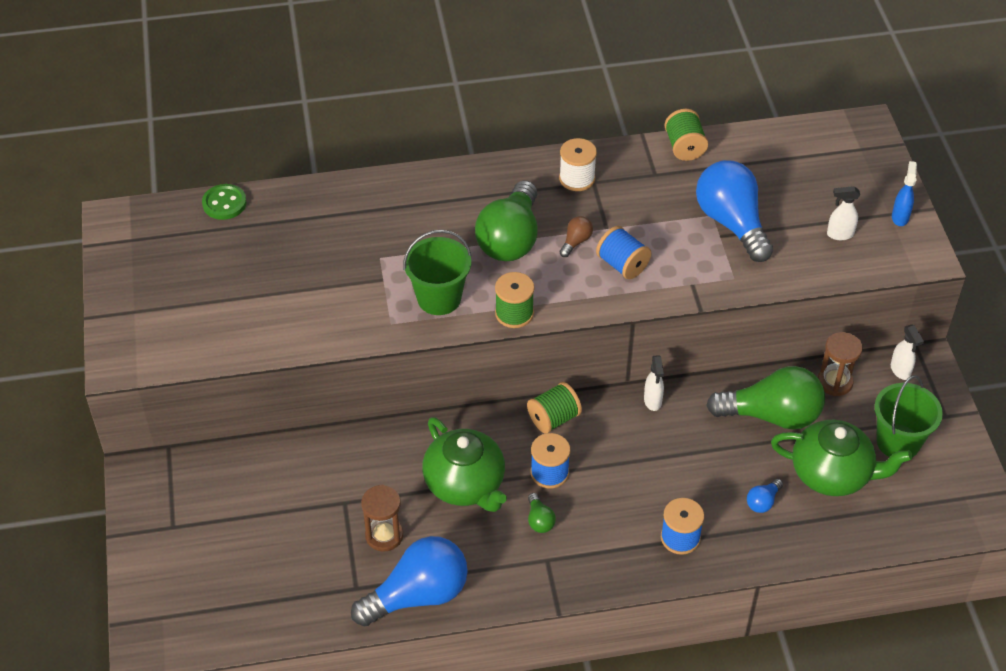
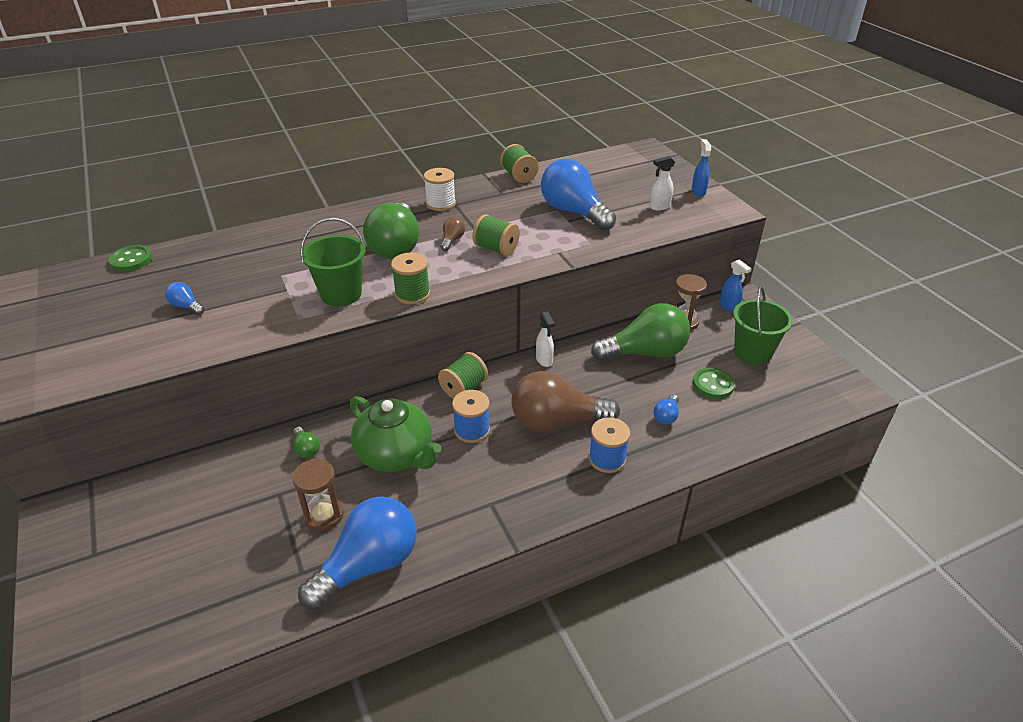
camera: 15 degrees left, 10 degrees down
(279, 283) = (186, 306): none -> blue light bulb
(539, 520) = (473, 471): green light bulb -> green light bulb (306, 449)
(622, 265) = (496, 249): blue spool -> green spool
(641, 482) = (556, 421): none -> brown light bulb
(832, 474) = (713, 384): green teapot -> green button
(900, 371) = (729, 306): white spray bottle -> blue spray bottle

